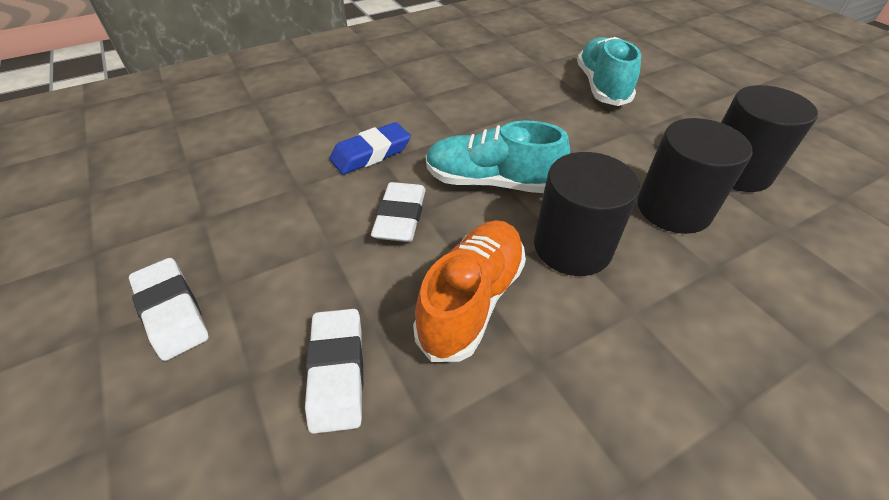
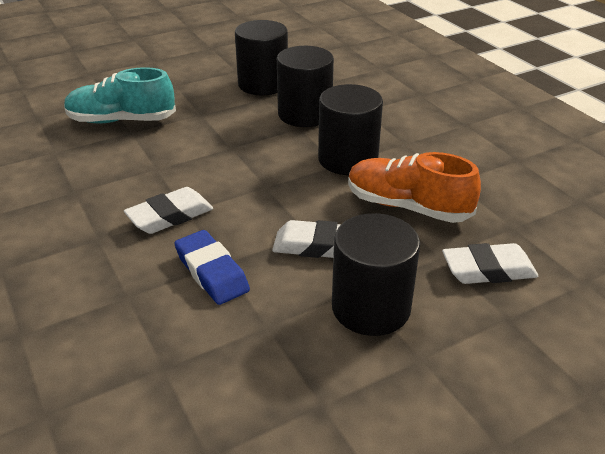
camera: 90 degrees left, 10 degrees down
(172, 312) = (460, 390): white eraser -> white eraser (170, 216)
(301, 253) = (371, 307): none -> black cylinder
(491, 182) = (268, 192): turquoise shoe -> none

